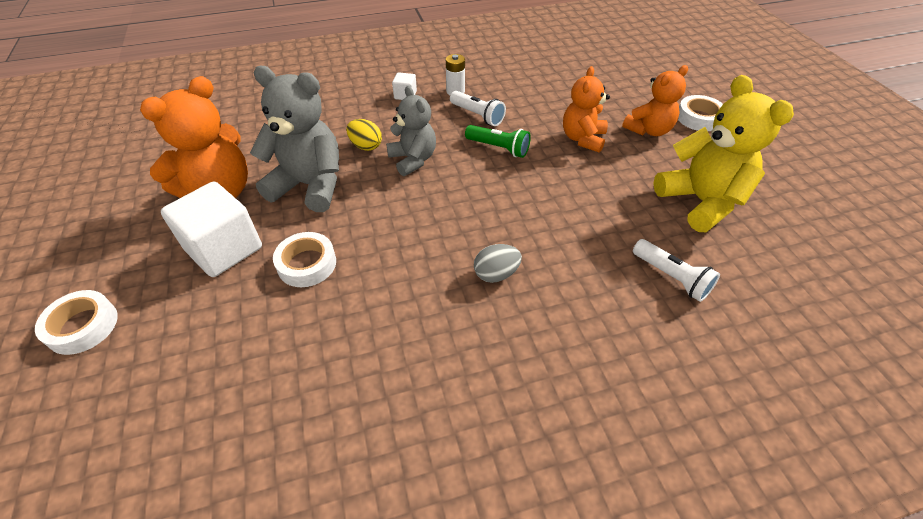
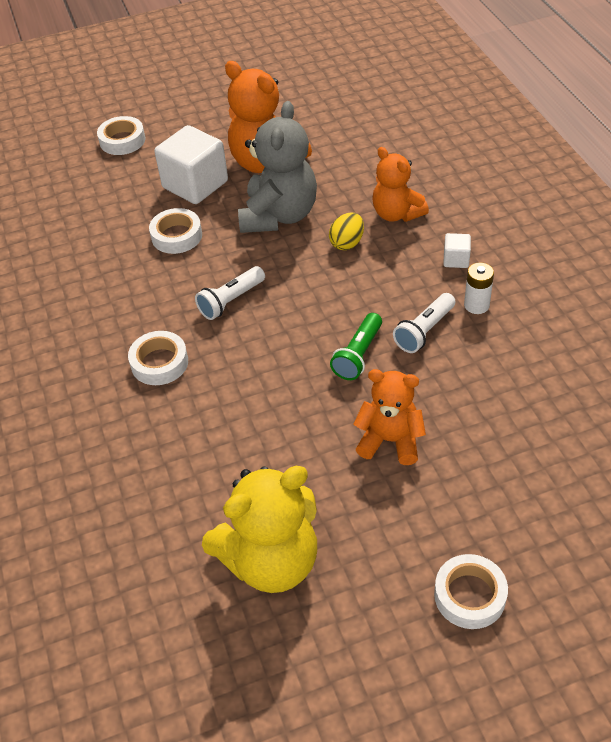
camera: 90 degrees right, 0 degrees up
(413, 160) = (327, 283): grey teddy bear -> none
(496, 274) = (159, 363): grey egg -> white tape
(648, 130) = (424, 521): orange teddy bear -> orange teddy bear (396, 214)
(671, 277) = (148, 509): white flashlight -> white flashlight (231, 301)

